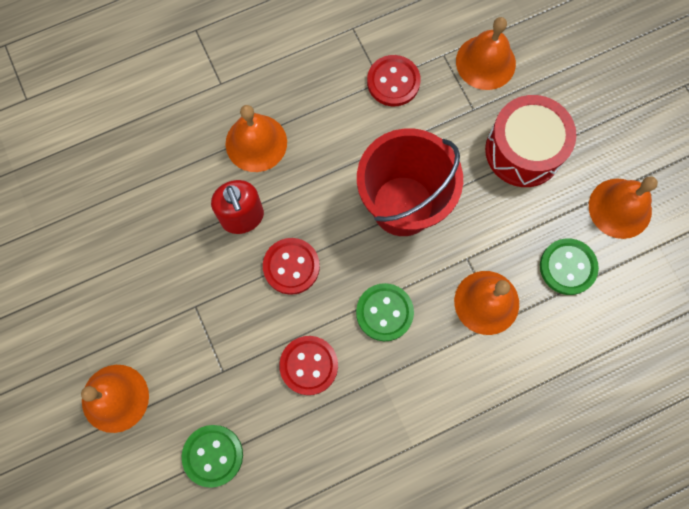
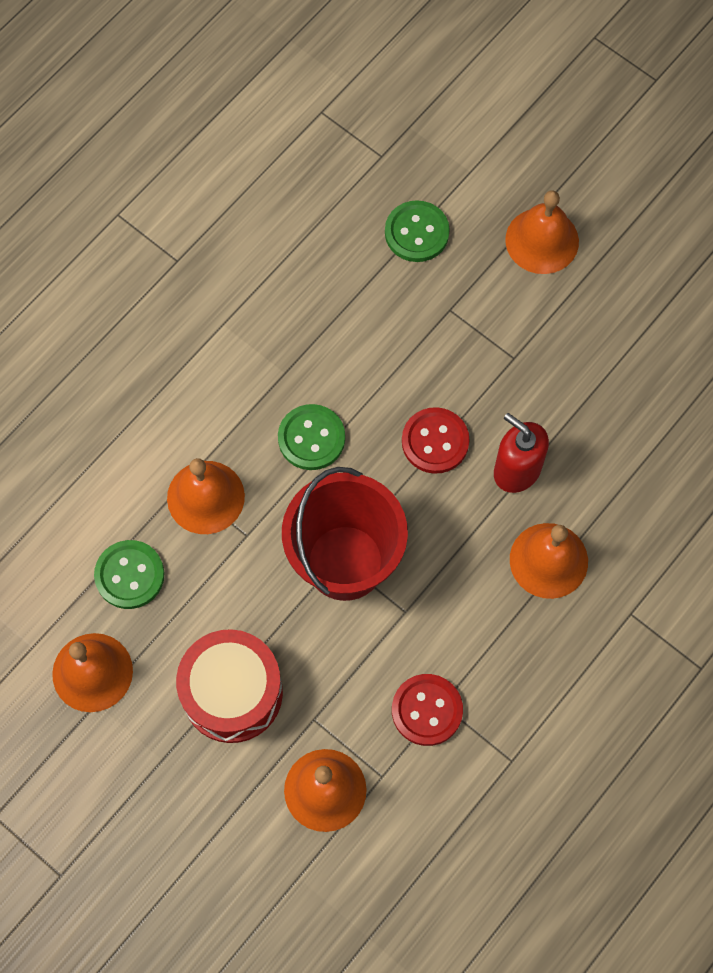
camera: 155 degrees right, 5 degrees down
(309, 365) = (365, 352): red button -> none

